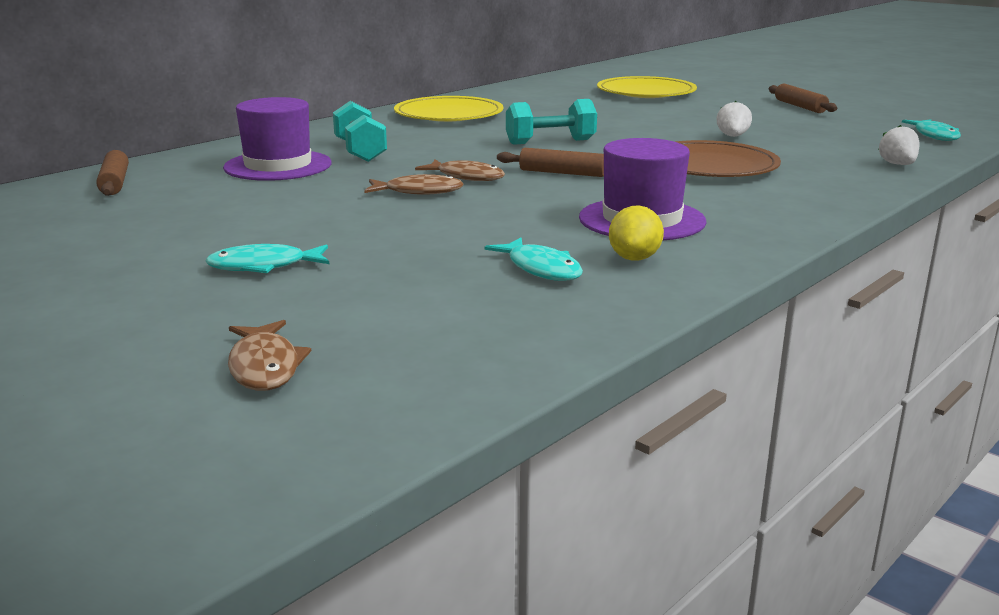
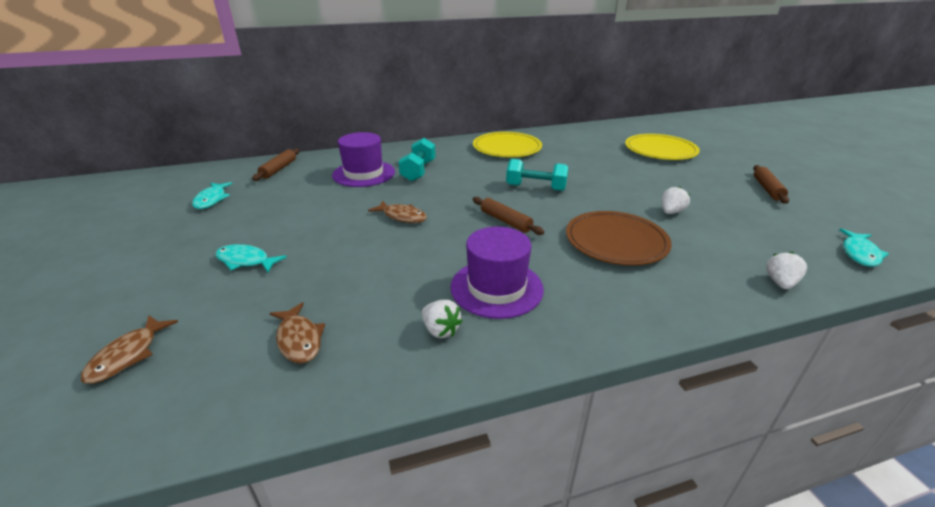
camera: 30 degrees right, 10 degrees up
(466, 177) = (445, 210): brown fish -> brown fish (299, 339)
(541, 269) = (372, 319): turquoise fish -> turquoise fish (212, 200)
(634, 258) = (440, 330): yellow lemon -> white strawberry

